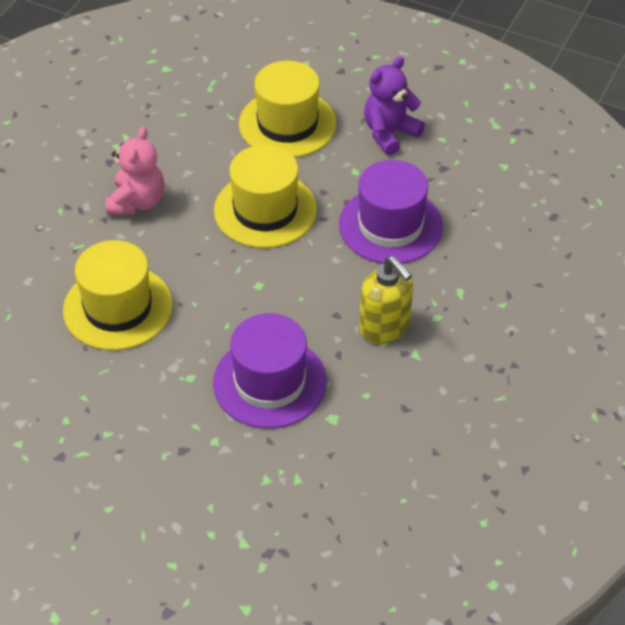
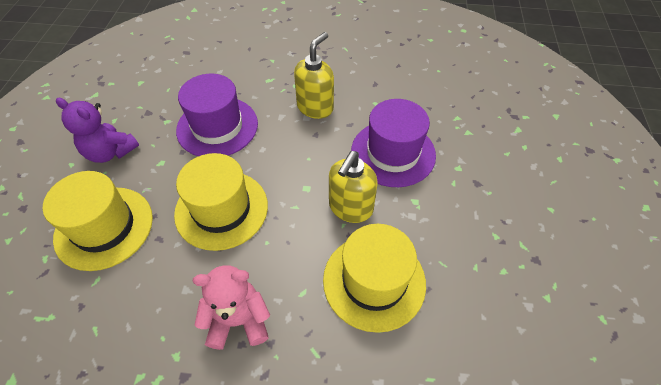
camera: 110 degrees left, 5 degrees up
(211, 315) = (350, 208): none -> yellow soap dispenser

